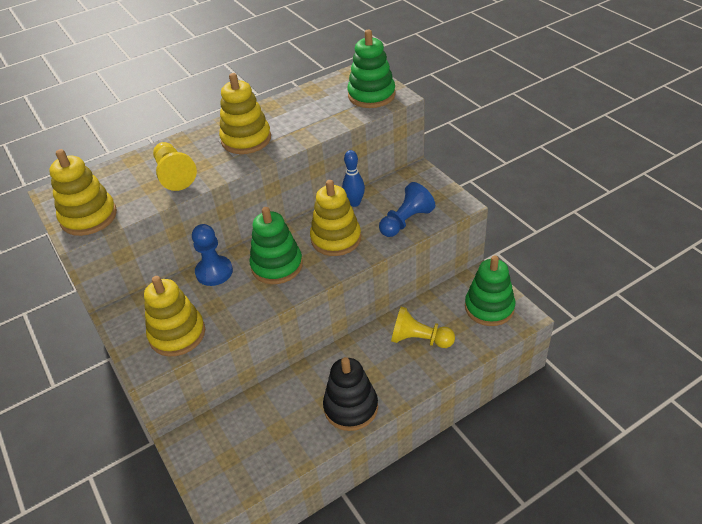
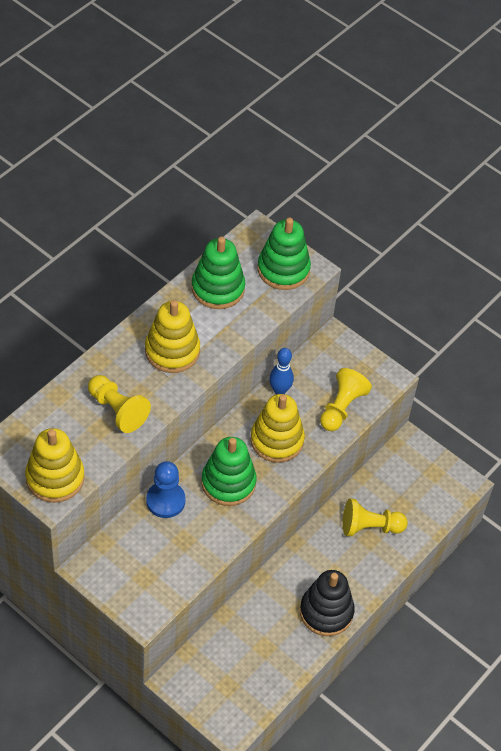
camera: 25 degrees left, 10 degrees up
(177, 334) = (162, 578): yellow stacking toy -> none
(406, 221) = (341, 407): blue pawn -> yellow pawn
(489, 307) = (428, 478): green stacking toy -> green stacking toy (218, 288)

